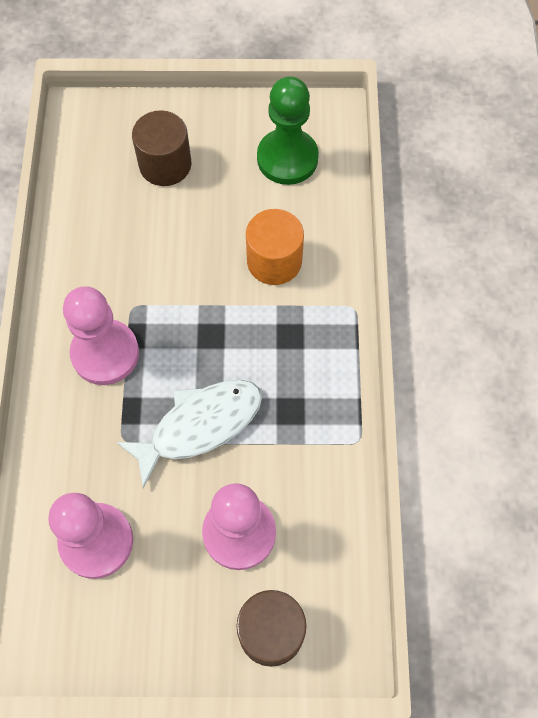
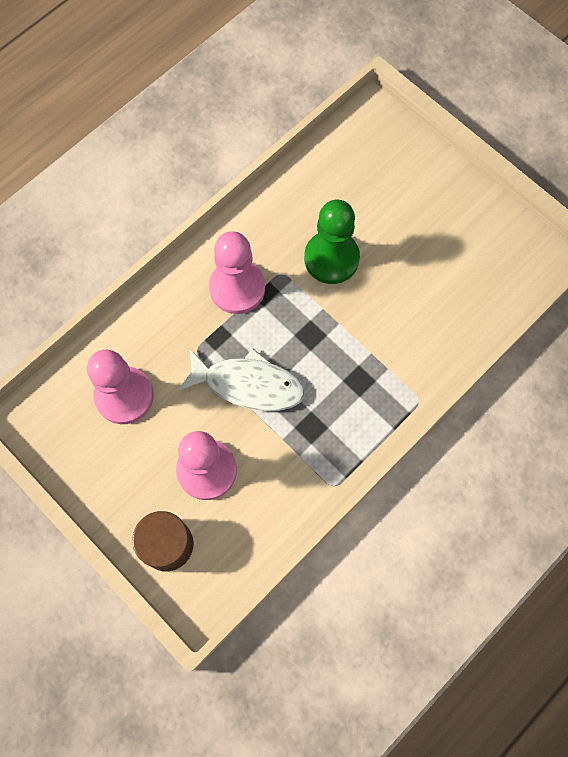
camera: 45 degrees right, 5 degrees up
(165, 164) = (394, 197): brown cylinder -> none
(274, 261) = (399, 323): orange cylinder -> none
(287, 158) = (479, 262): green pawn -> green pawn (331, 258)

